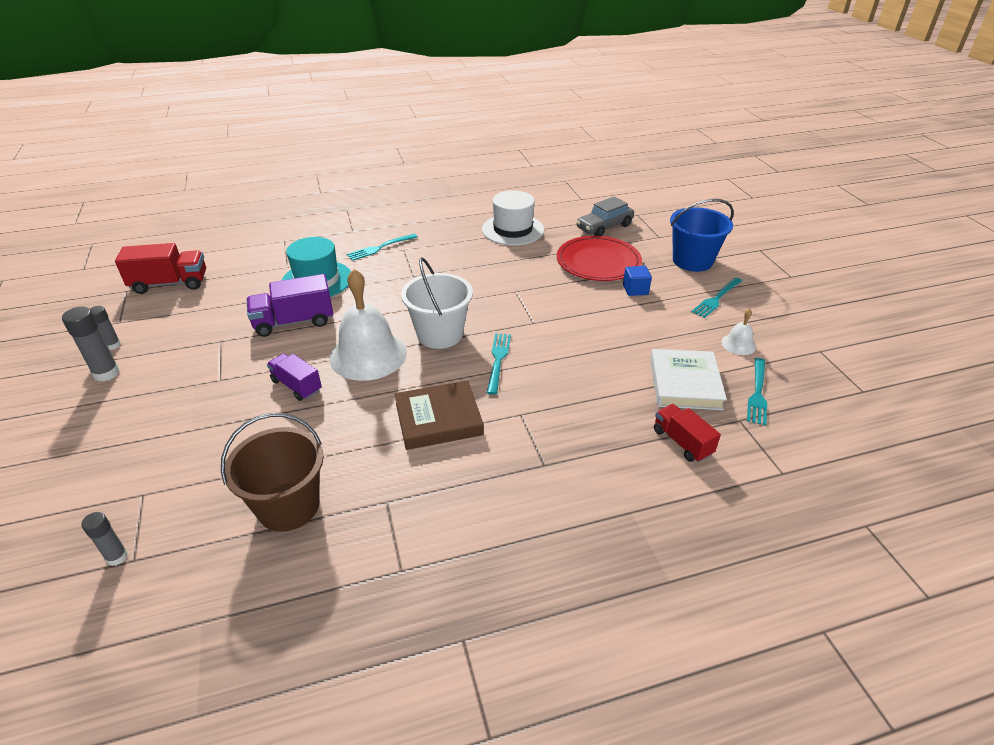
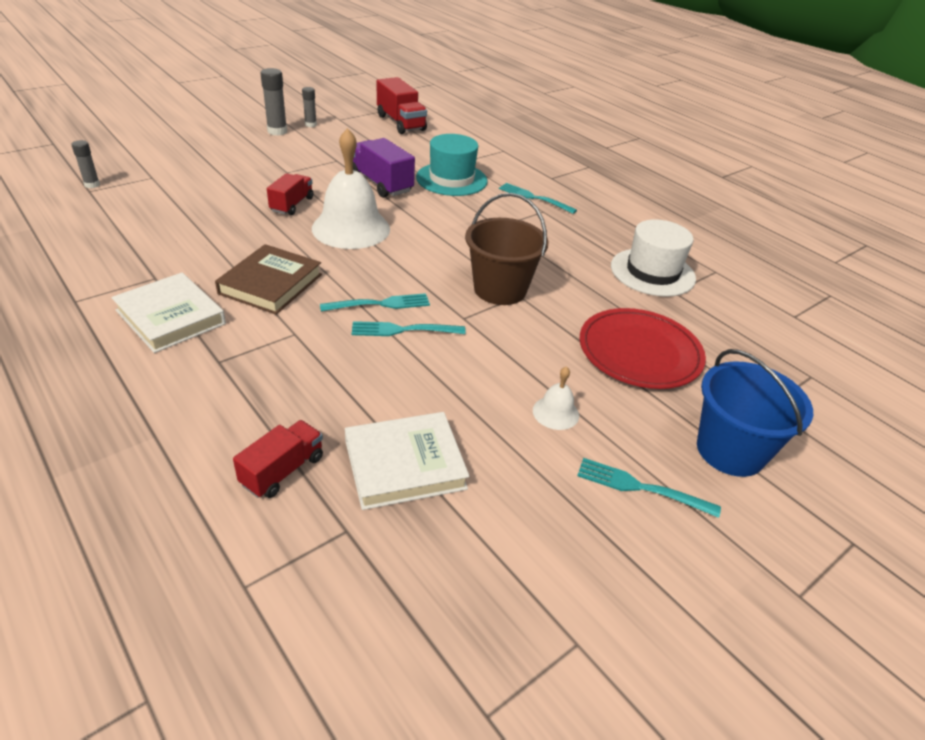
camera: 65 degrees right, 0 degrees up
(288, 506) = (145, 234): brown bucket -> brown bucket (500, 289)
(296, 386) = (292, 205): purple truck -> red truck
(438, 419) = (271, 284): brown book -> brown book turned 60 degrees clockwise
(440, 334) = (405, 260): white bucket -> none
(464, 493) = (170, 317): none -> white book
(604, 227) = (738, 347): grey car -> none
(635, 289) = (598, 395): blue cube -> none
(738, 344) = (531, 521): white bell -> white bell (555, 413)
(757, 393) = (416, 550): turquoise fork -> turquoise fork (403, 330)

